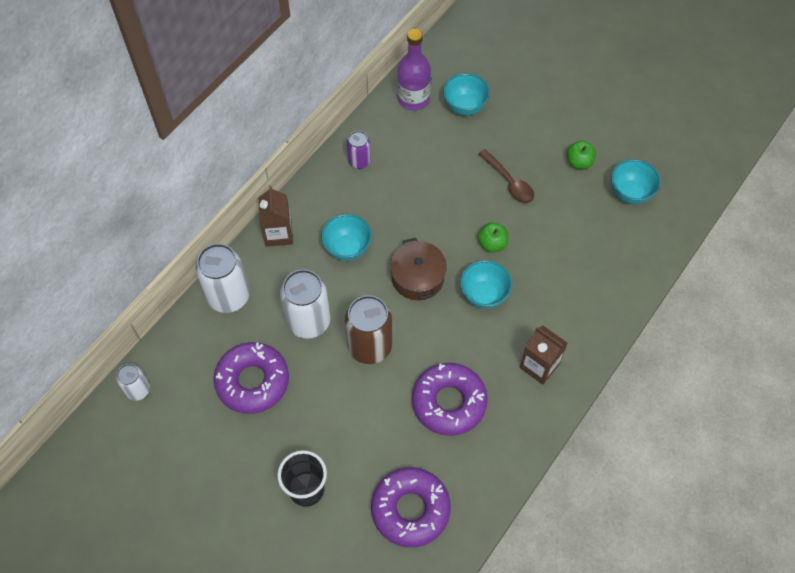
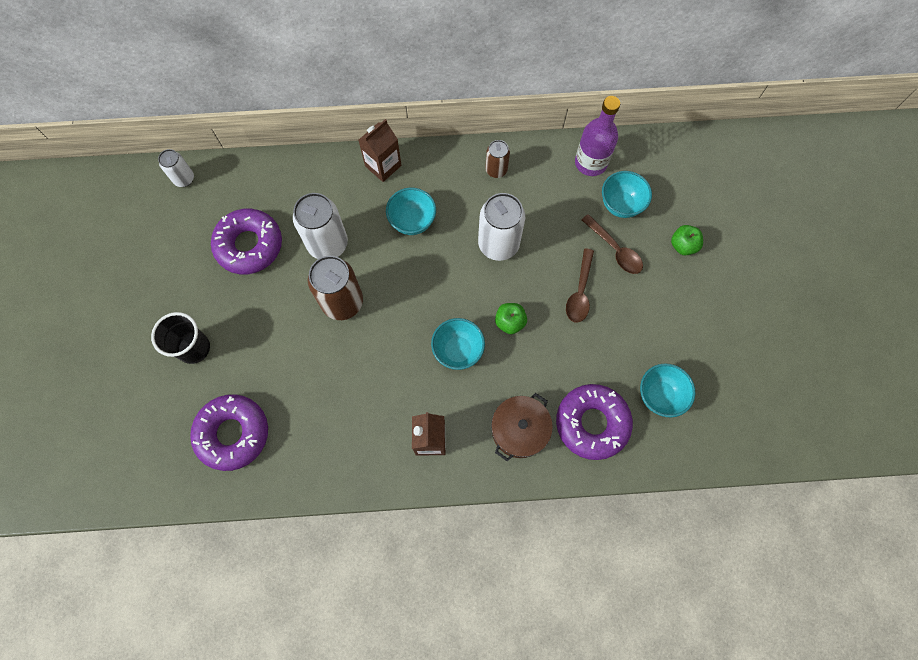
camera: 50 degrees right, 10 degrees up
(229, 297) = (303, 175): white can -> white can (498, 244)
(359, 161) = (496, 170): purple can -> brown can
(417, 277) = (431, 290): brown pot -> brown pot (519, 430)
(449, 402) = (342, 395): purple donut -> purple donut (592, 423)
(496, 136) = (615, 249): none -> brown spoon
(578, 162) = (651, 332): green apple -> green apple (683, 245)

